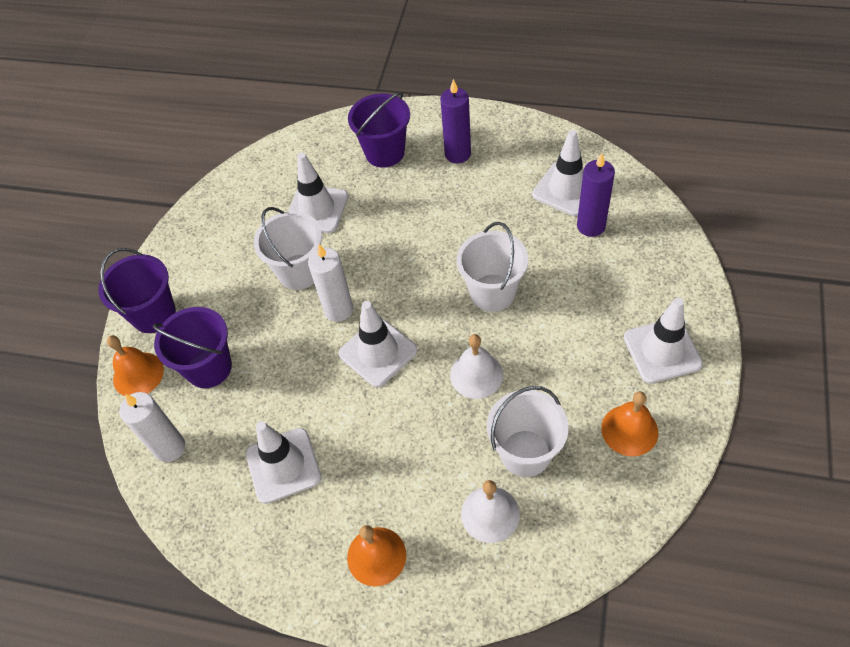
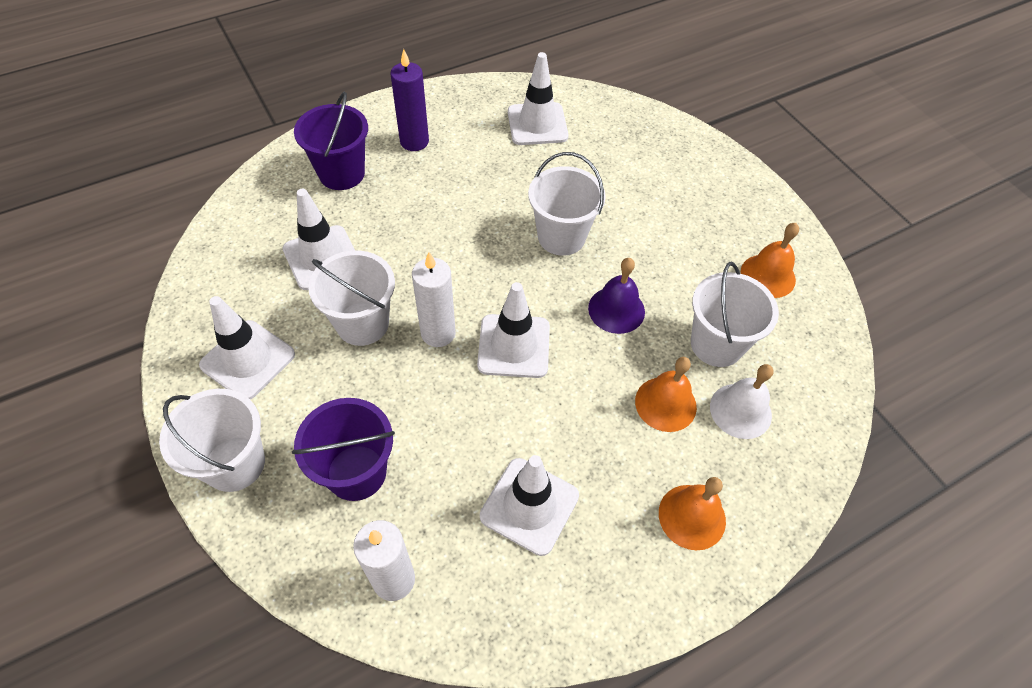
camera: 50 degrees left, 0 degrees up
(138, 374) = (279, 535): orange bell -> orange bell (665, 404)
(154, 314) = (234, 463): purple bucket -> white bucket
(476, 375) = (616, 309): white bell -> purple bell
(591, 226) = (585, 142): purple candle -> none
(662, 351) = (729, 204): white traffic cone -> white traffic cone (248, 360)

